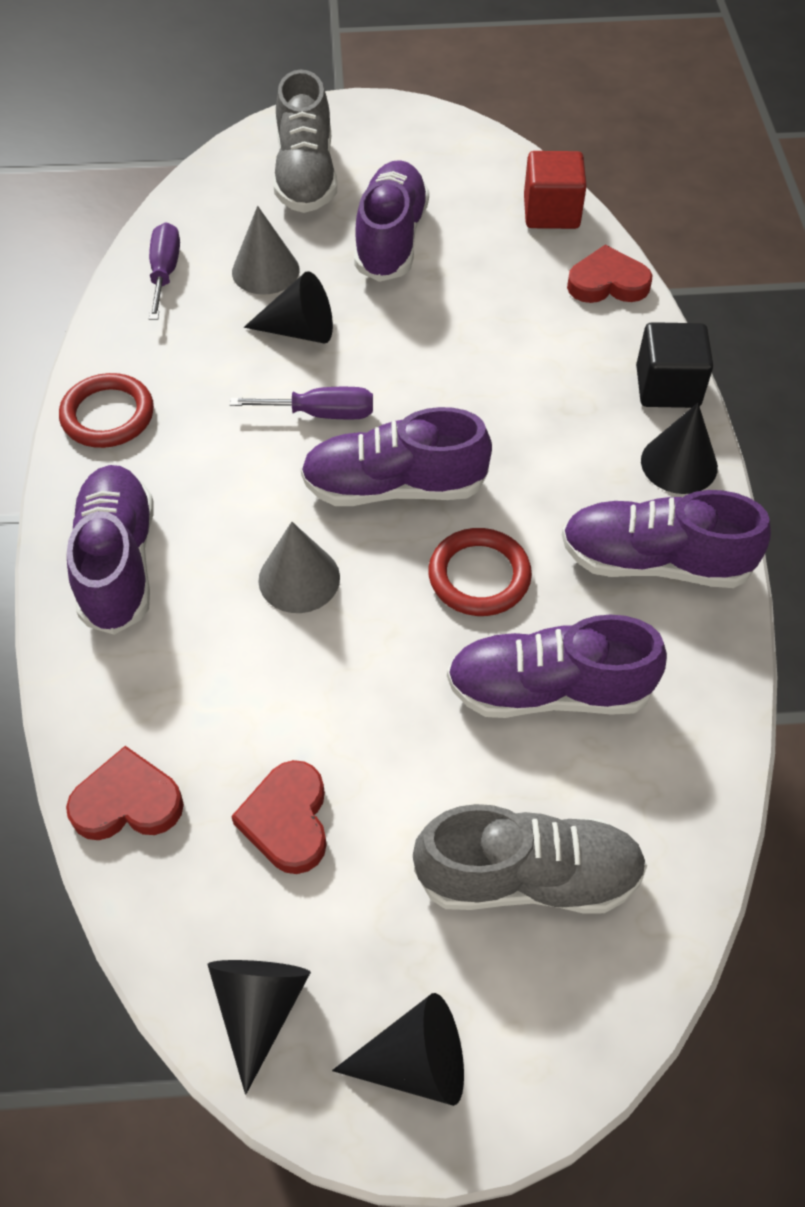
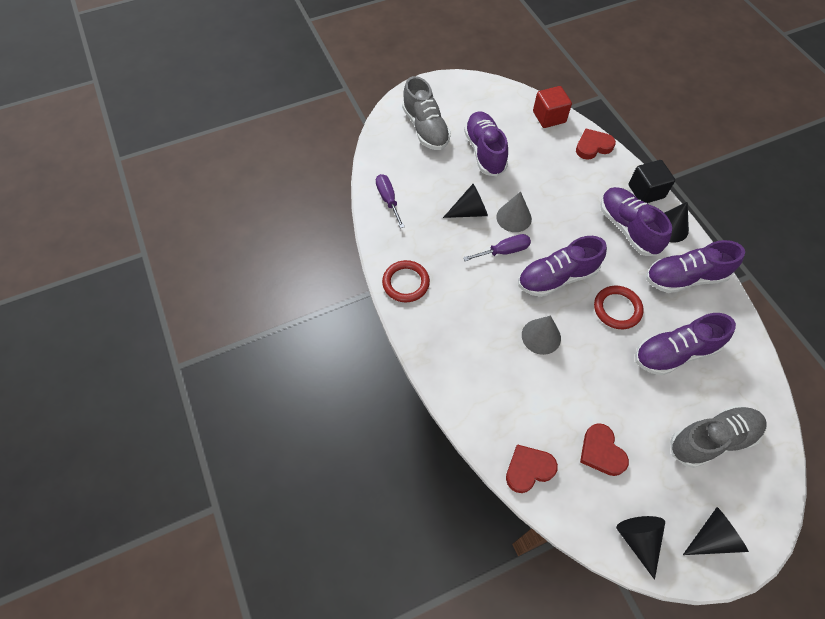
camera: 20 degrees left, 5 degrees up
(118, 562) = (455, 356): purple shoe -> purple shoe (628, 228)
(265, 270) = (435, 185): grey cone -> grey cone (514, 217)

